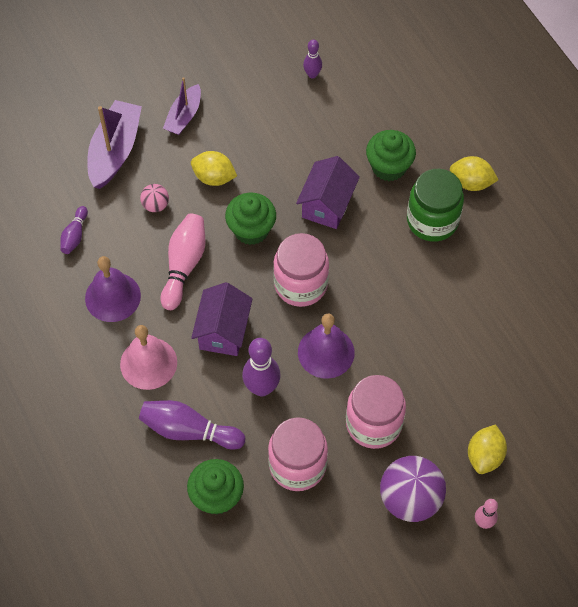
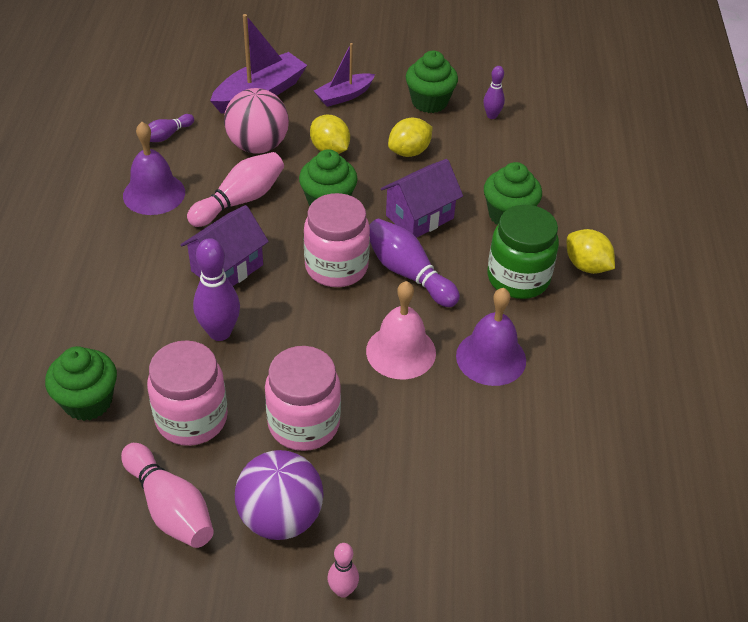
camera: 30 degrees right, 15 degrees down
(148, 363) = (134, 258): pink bell -> pink bell (401, 351)
(155, 205) = (258, 146): pink ball -> pink ball, size x2.04
(188, 430) = (117, 331): purple bowling pin -> purple bowling pin (408, 273)
(255, 86) = (429, 102): none -> green cupcake
(326, 352) = (311, 335): purple bell -> purple bell (491, 358)
(336, 536) = (170, 507): none -> pink bowling pin
(484, 456) = (400, 522): yellow lemon -> yellow lemon (409, 152)

